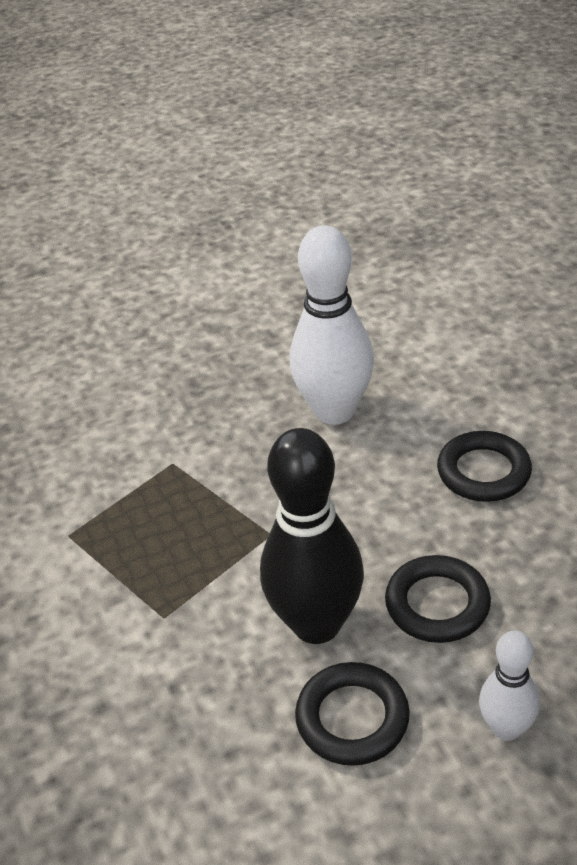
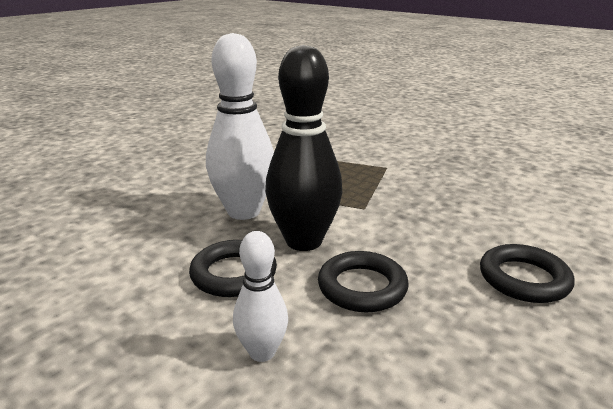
camera: 60 degrees right, 15 degrees down
(335, 411) = (497, 203): white bowling pin -> white bowling pin (244, 212)

